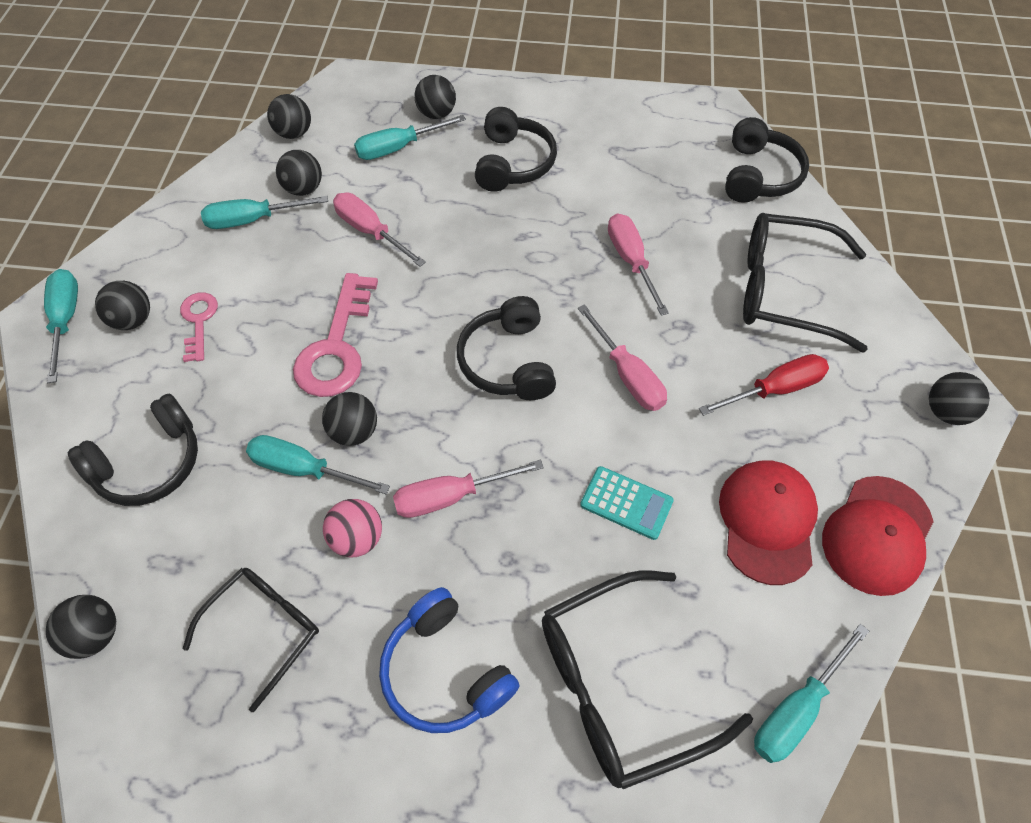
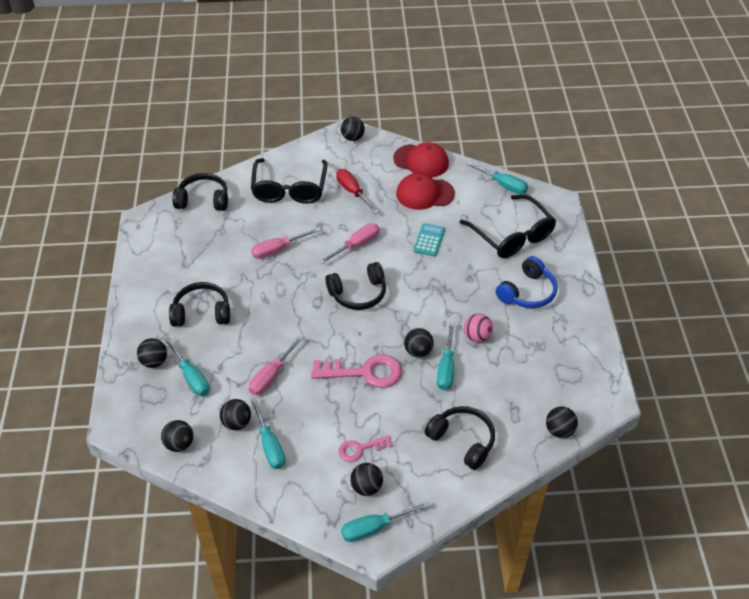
camera: 100 degrees left, 10 degrees down
(265, 629) = (532, 361): black glasses -> none
(451, 496) = (444, 304): pink screwdriver -> none

